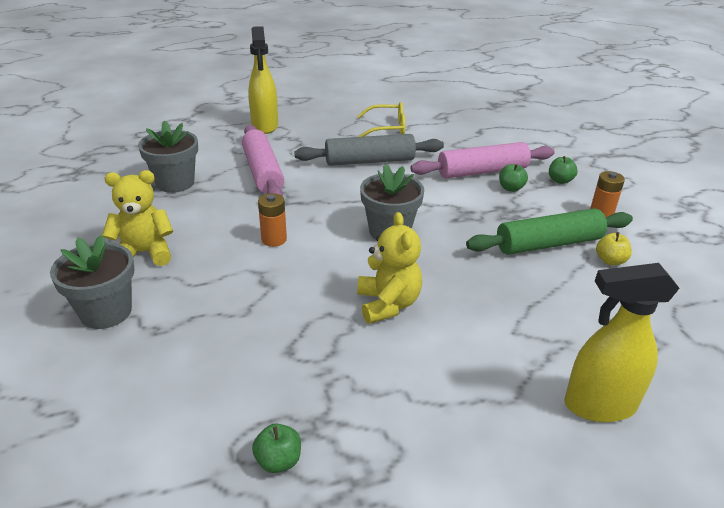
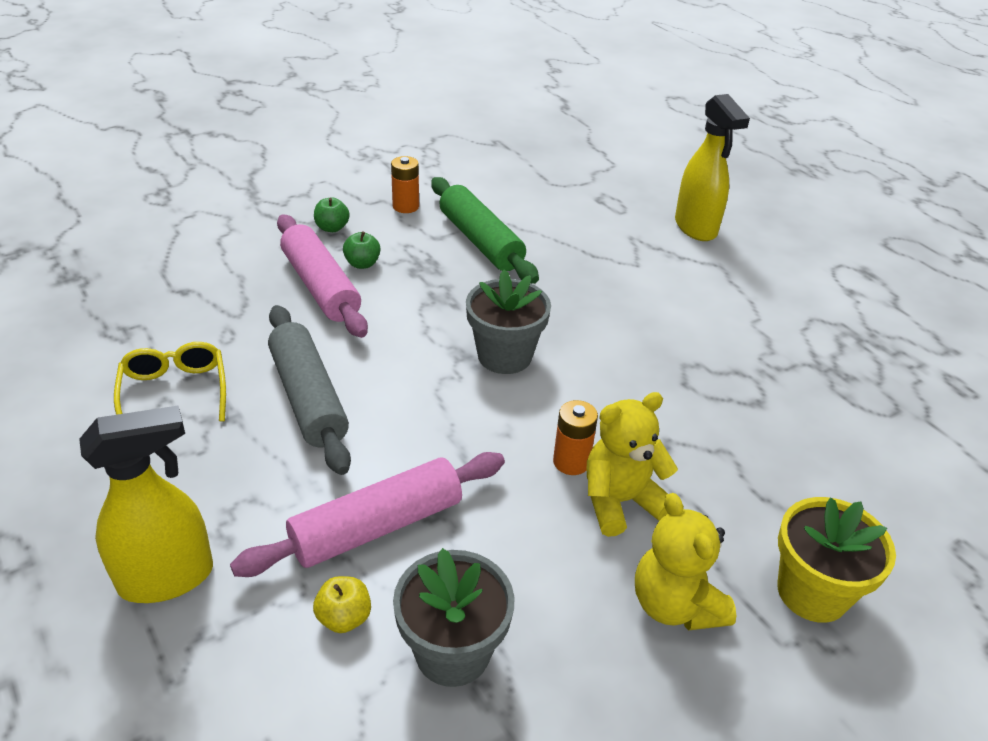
camera: 105 degrees left, 5 degrees up
(106, 312) = (812, 592): grey flower pot -> yellow flower pot
(278, 461) = (877, 383): green apple -> none
(388, 304) = (644, 343): yellow teddy bear -> yellow teddy bear (620, 501)
(610, 260) = (495, 208): yellow apple -> yellow apple (344, 618)

